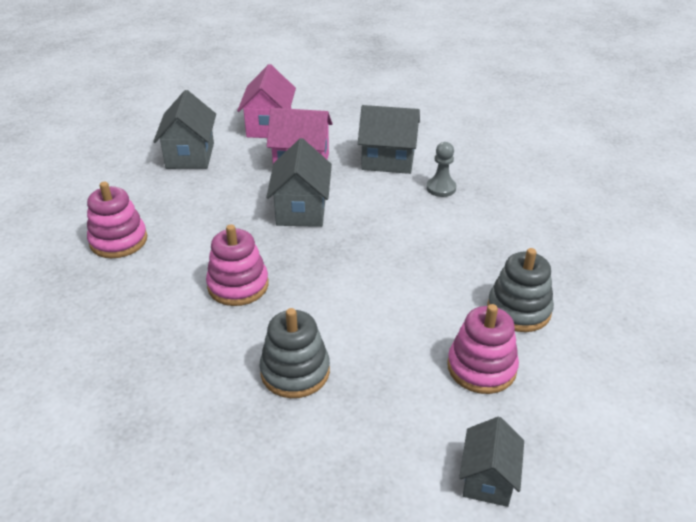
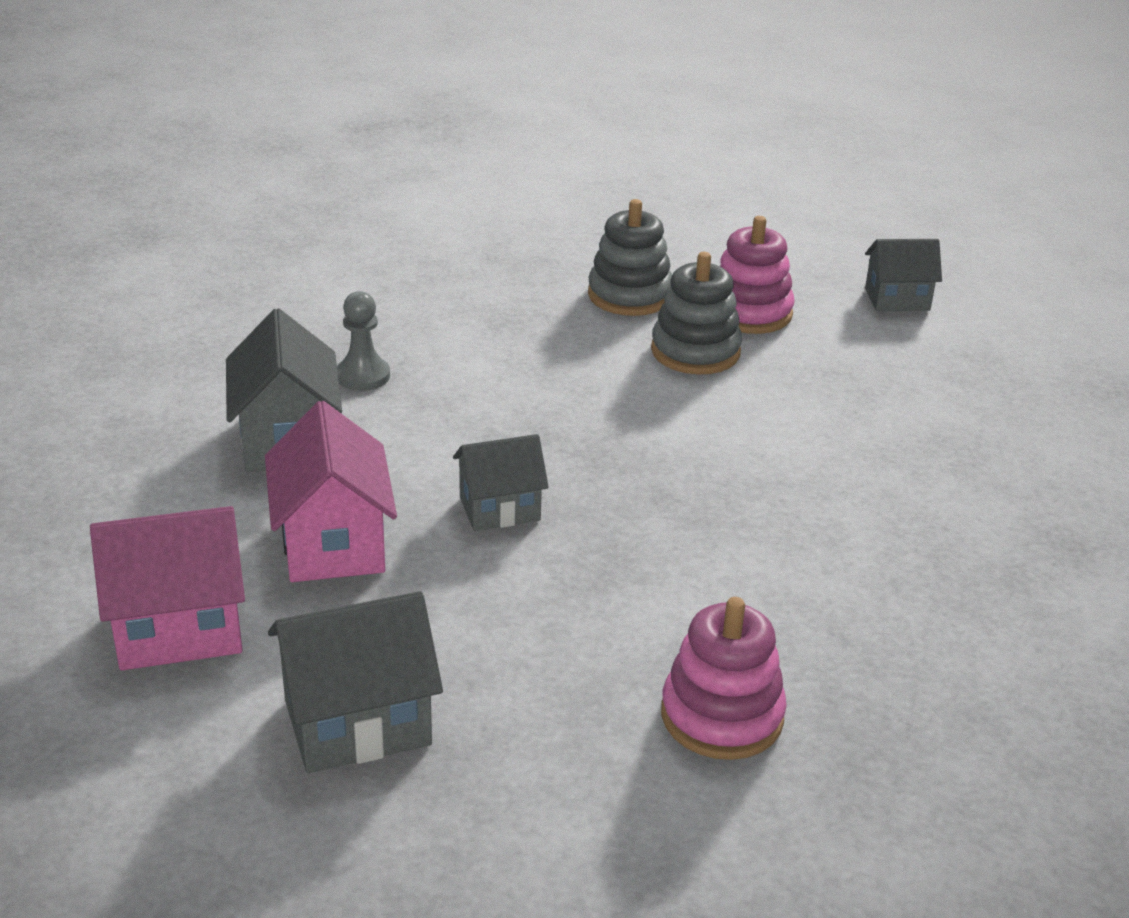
camera: 110 degrees left, 5 degrees down
(238, 285) = (741, 528): pink stacking toy -> none
(295, 371) = (864, 437): grey stacking toy -> grey stacking toy (695, 351)
(301, 210) = (499, 509): grey house -> grey house, size x0.65

